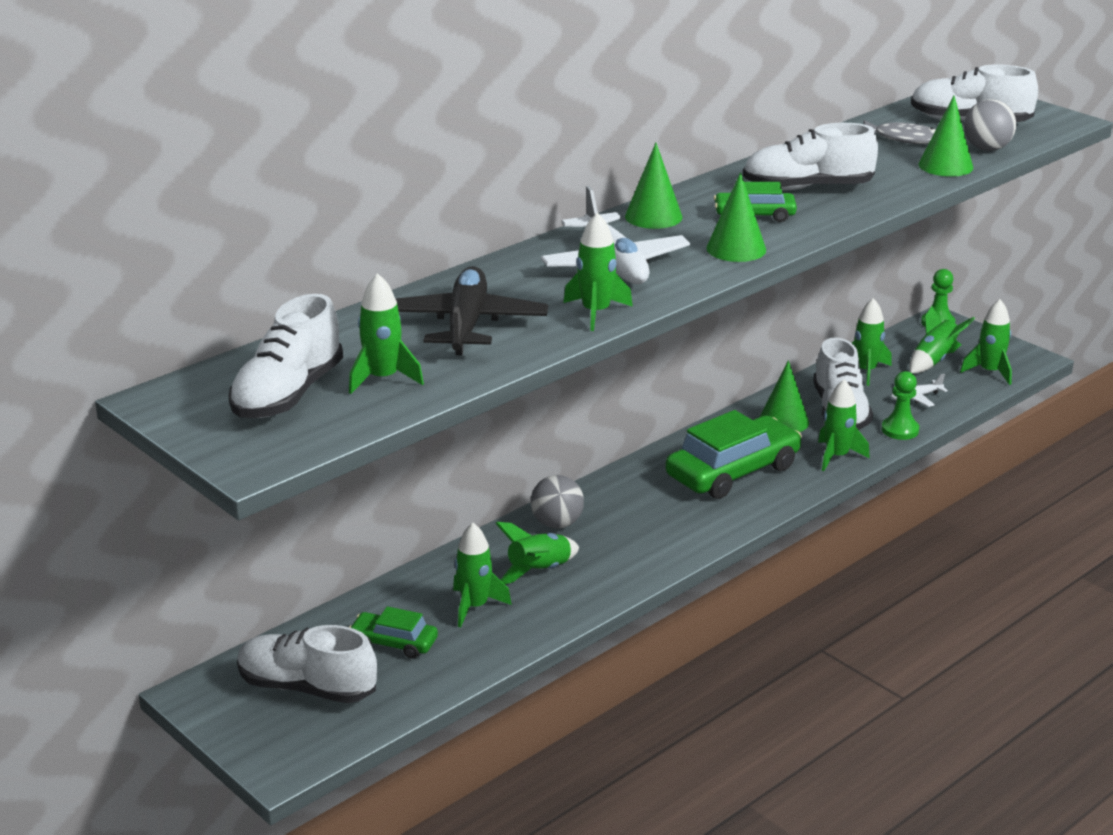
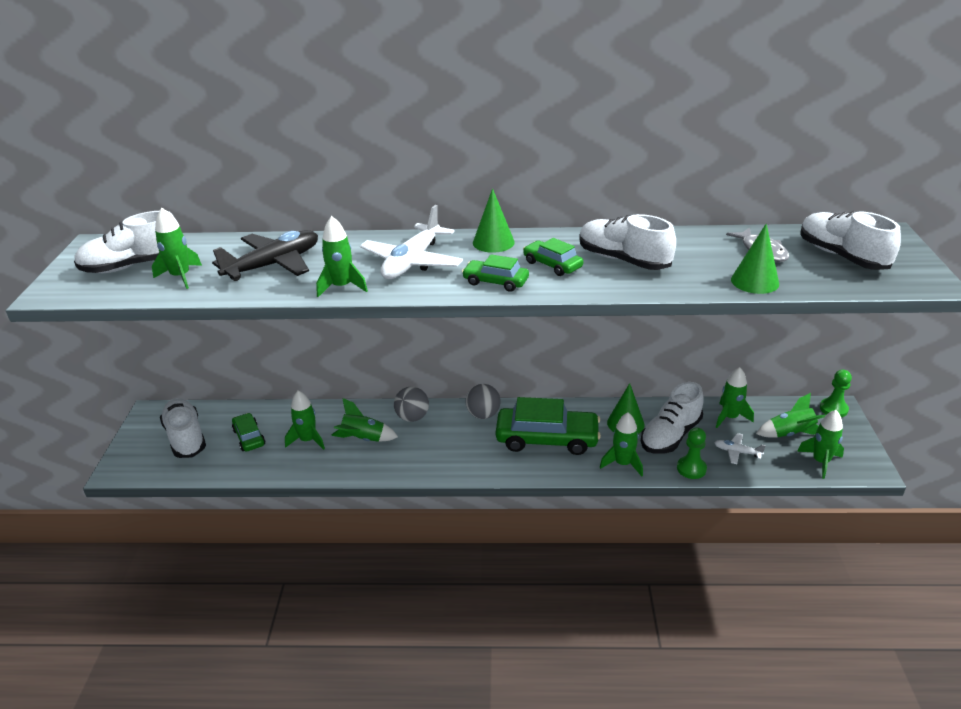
camera: 45 degrees right, 5 degrees up
(736, 249) = (495, 282): green cone -> green car
(986, 149) = (814, 281): grey ball -> grey ball (483, 415)

